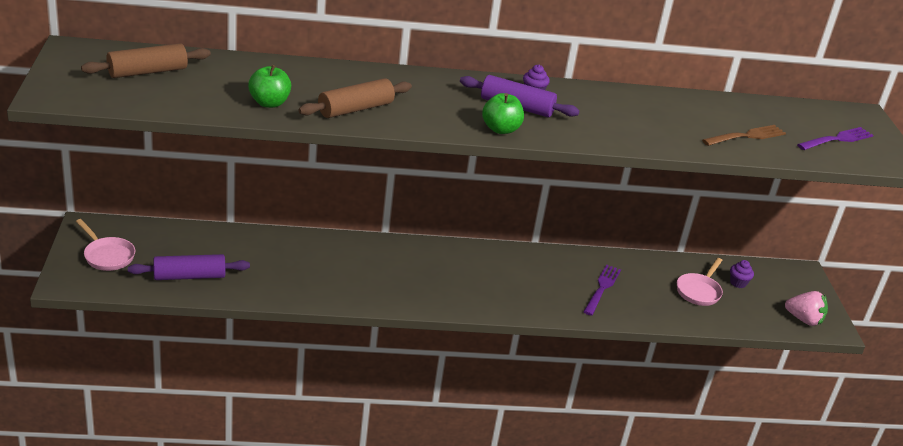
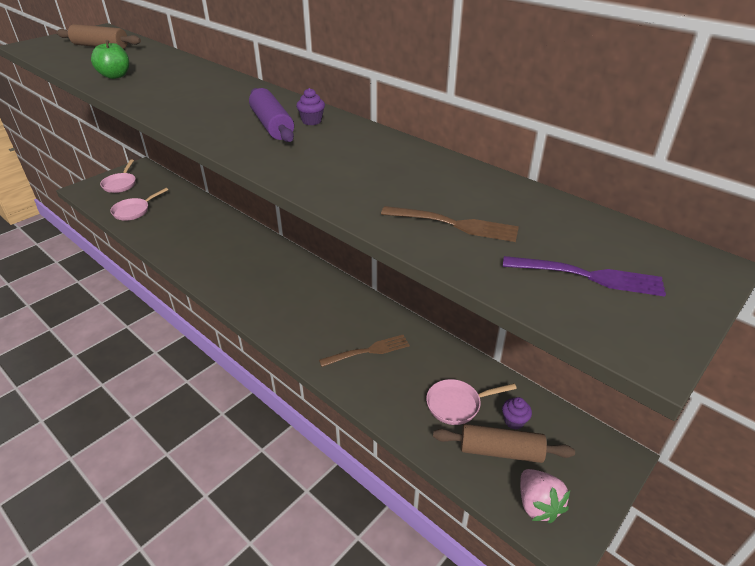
camera: 50 degrees right, 5 degrees up
(189, 276) = (134, 211): purple rolling pin -> pink pan
(355, 109) = (154, 93): brown rolling pin -> brown rolling pin (500, 451)
(500, 129) = (217, 135): green apple -> none
(602, 288) = (367, 351): purple fork -> brown fork

